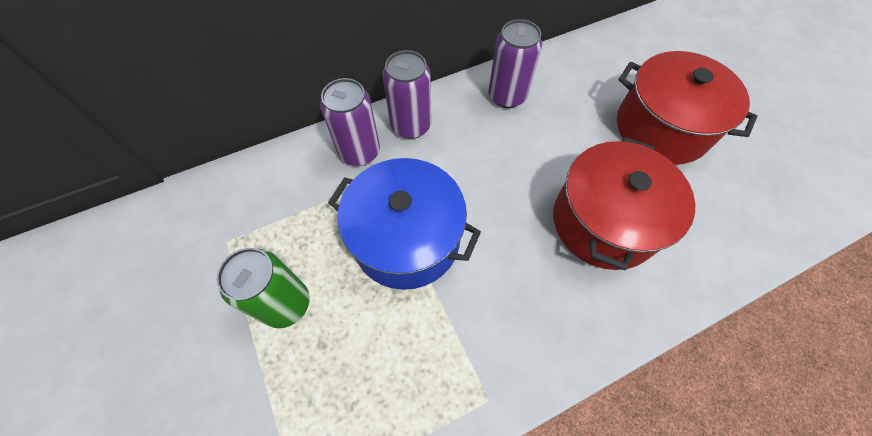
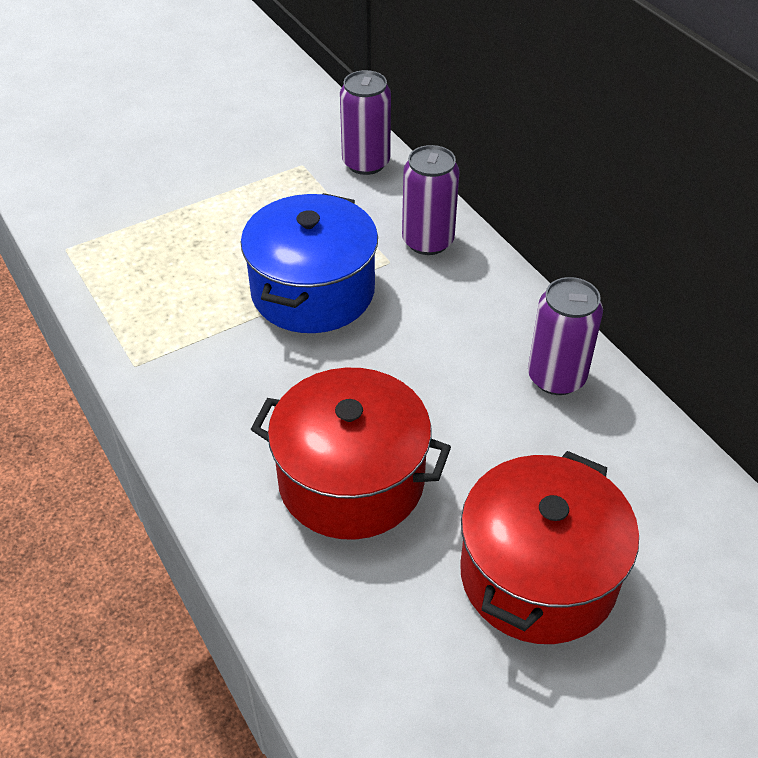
camera: 85 degrees right, 15 degrees down
(286, 304) = (237, 214): green can -> none
(411, 126) = (478, 281): purple can -> purple can (366, 163)

